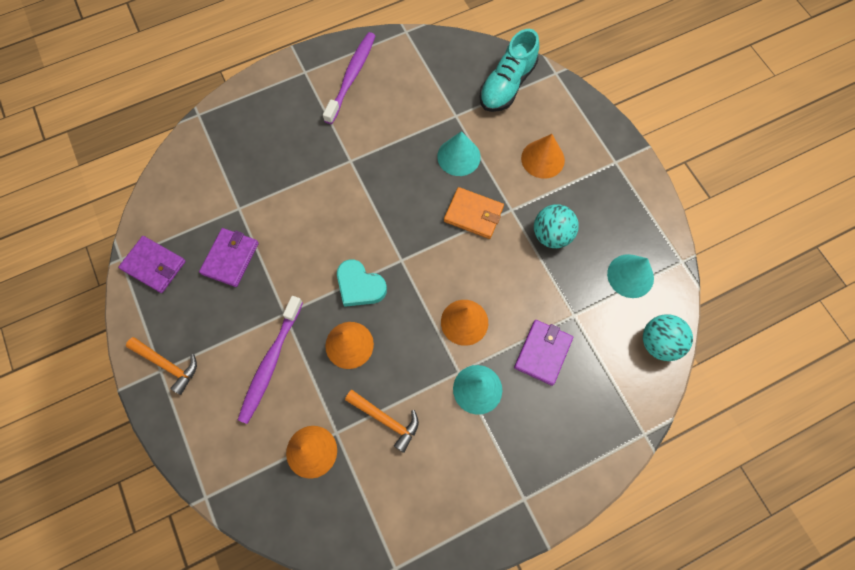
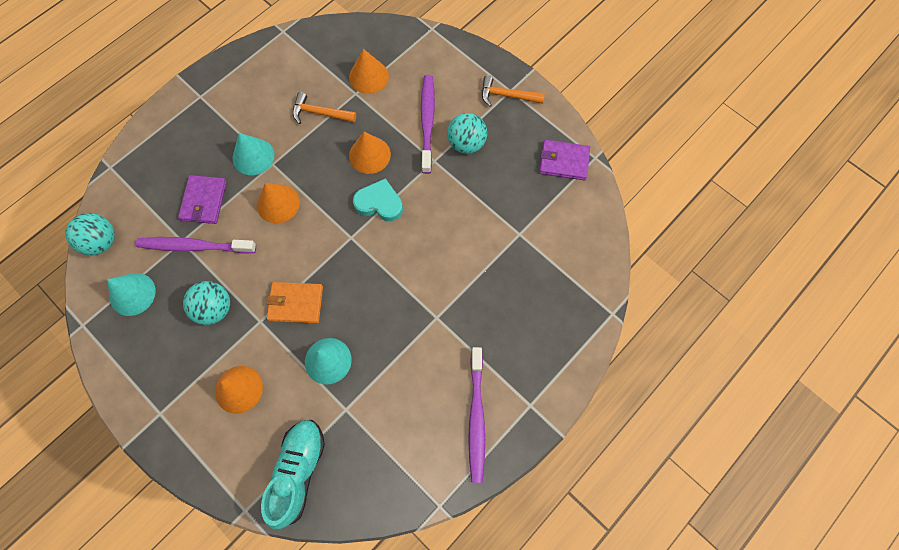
camera: 160 degrees right, 0 degrees up
(230, 258) = (502, 188): purple wallet -> none
(241, 321) = (466, 143): none -> turquoise ball
(561, 304) = (194, 246): none -> purple toothbrush

